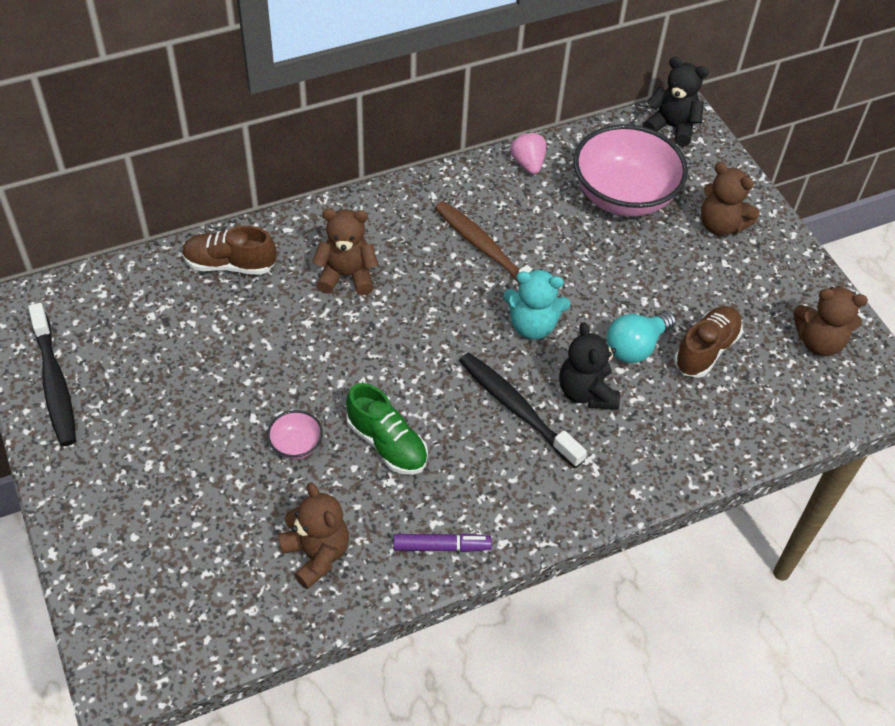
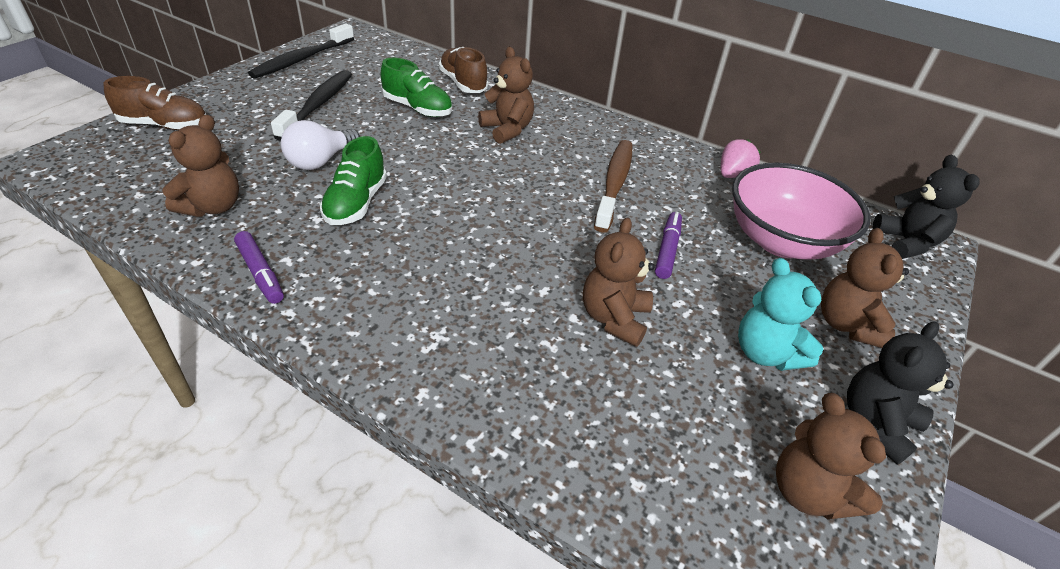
camera: 55 degrees right, 10 degrees down
(253, 326) = (418, 108): none -> green shoe
(296, 445) = (320, 161): pink bowl -> white light bulb
(516, 408) = (458, 263): black toothbrush -> black toothbrush (318, 105)
(532, 325) = (564, 239): turquoise teddy bear -> turquoise teddy bear (765, 353)
(586, 392) = (521, 303): black teddy bear -> black teddy bear (876, 423)
(588, 270) = (667, 250): none -> purple marker
(636, 347) = (614, 318): turquoise light bulb -> brown teddy bear
(706, 350) = (671, 378): brown shoe -> brown shoe (165, 125)

